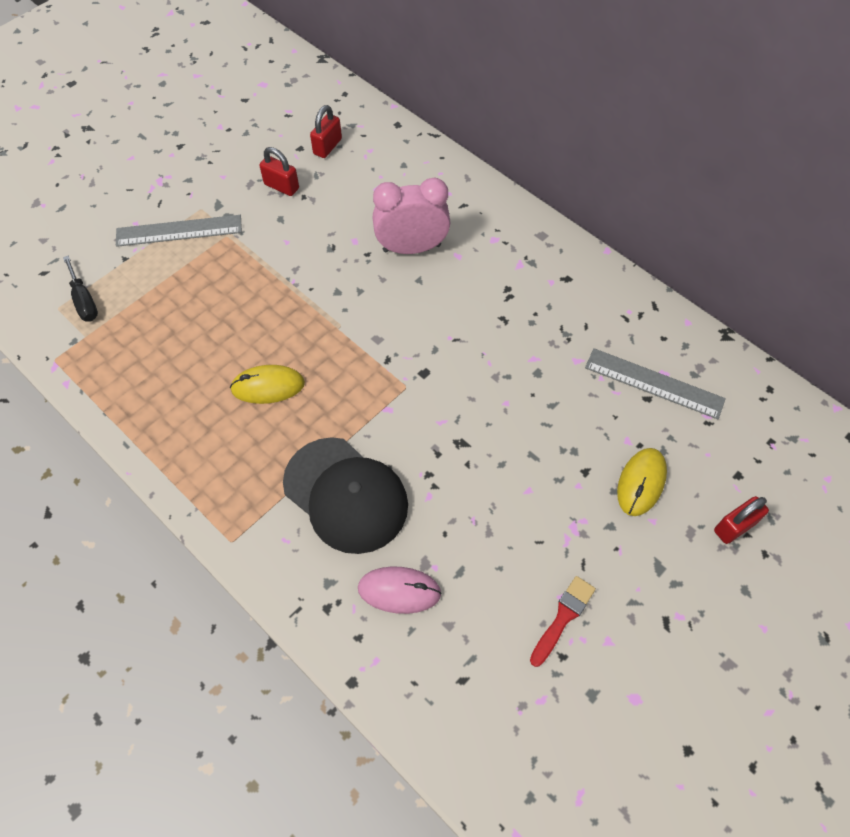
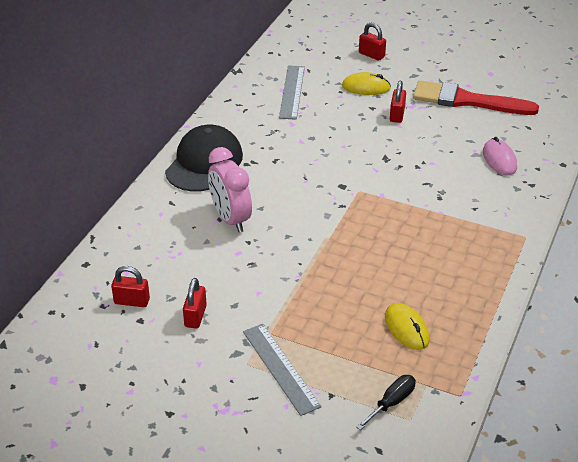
camera: 110 degrees left, 20 degrees down
(268, 386) = (402, 258): yellow mouse -> yellow mouse (406, 329)
(346, 495) = (457, 196): black cap -> black cap (204, 163)
(556, 497) = (397, 115): none -> red padlock
(563, 617) = (467, 101): red brush -> red brush, size x2.08

